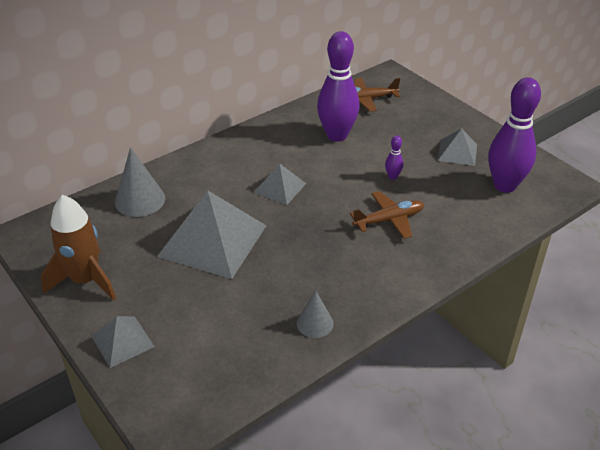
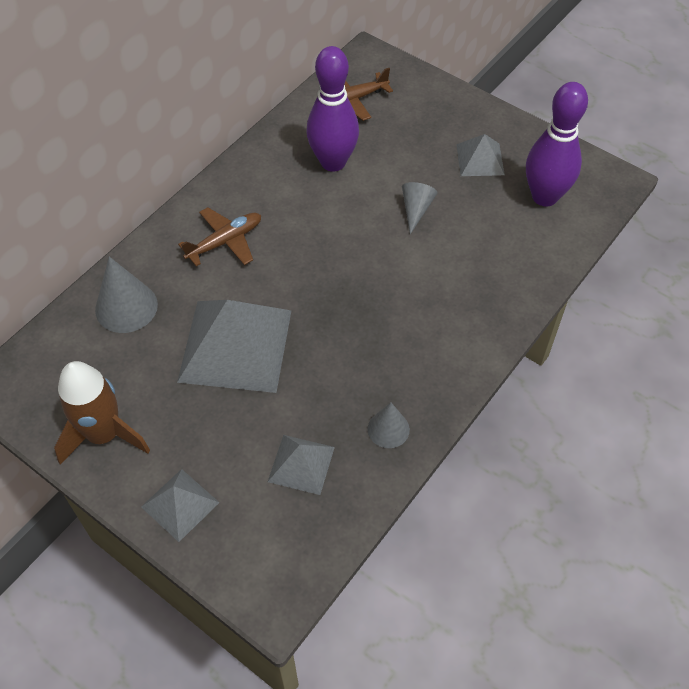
camera: 15 degrees left, 15 degrees up
(280, 187) = (289, 253): grey pyramid -> grey pyramid (301, 464)
(389, 220) = (429, 272): brown plane -> brown plane (225, 242)
(392, 176) = (416, 210): purple bowling pin -> grey cone

